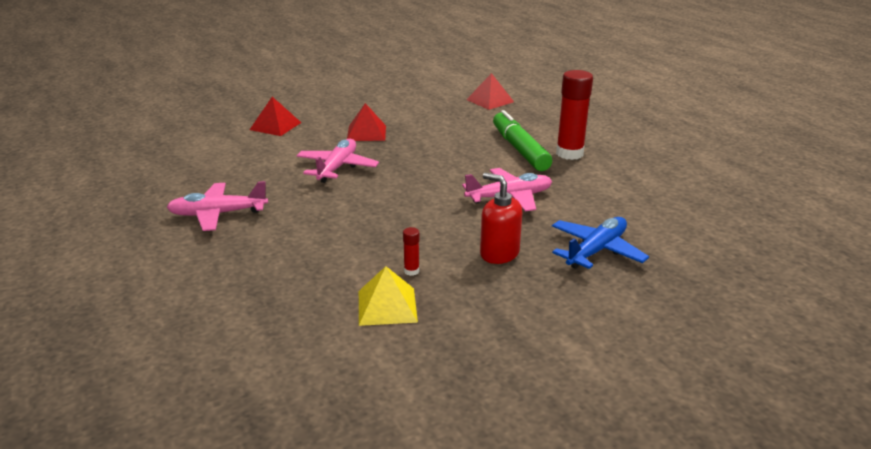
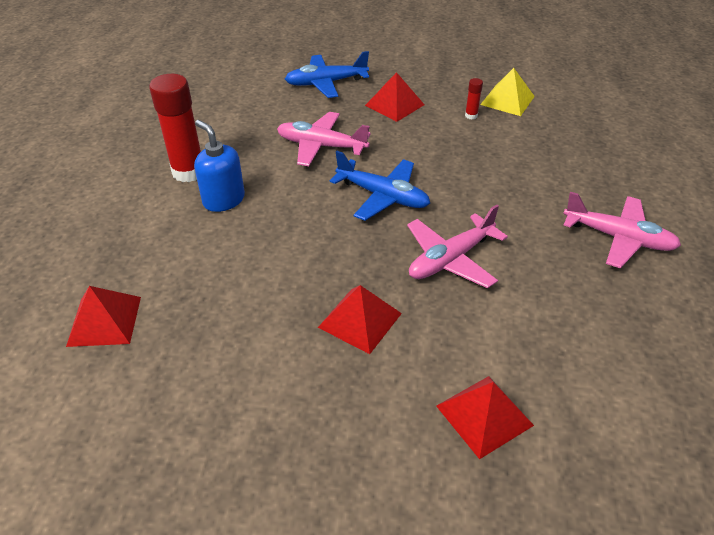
camera: 145 degrees left, 15 degrees up
(418, 183) = (383, 196): none -> blue plane
(499, 253) = (394, 105): red soap dispenser -> red pyramid
(520, 149) = (223, 200): green marker -> blue soap dispenser

